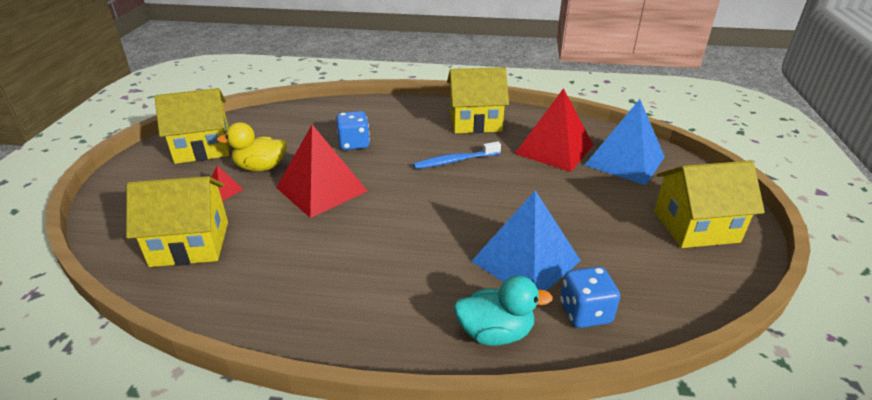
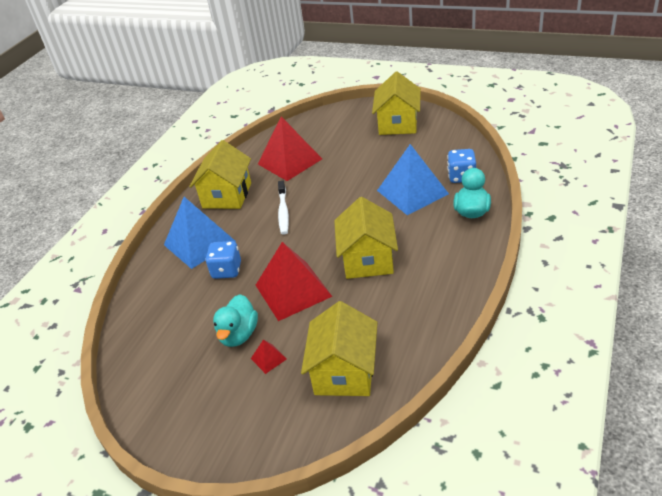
camera: 70 degrees left, 5 degrees up
(203, 148) = (176, 387): yellow house -> yellow house (368, 259)
(260, 167) = (238, 335): yellow duck -> turquoise duck
(455, 161) = (283, 212): blue toothbrush -> white toothbrush
(625, 161) = (319, 134): blue pyramid -> blue pyramid (199, 243)

